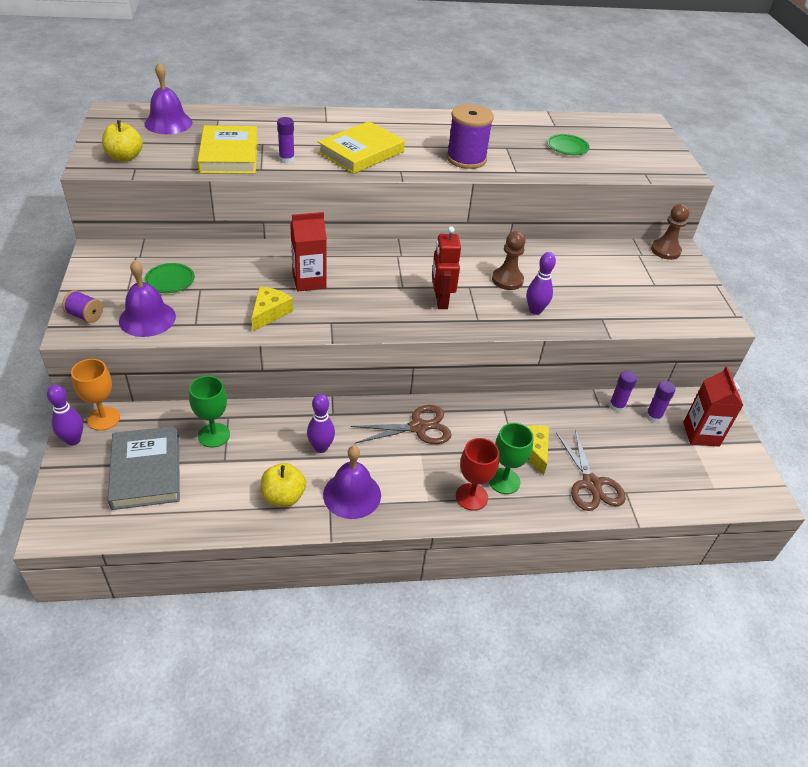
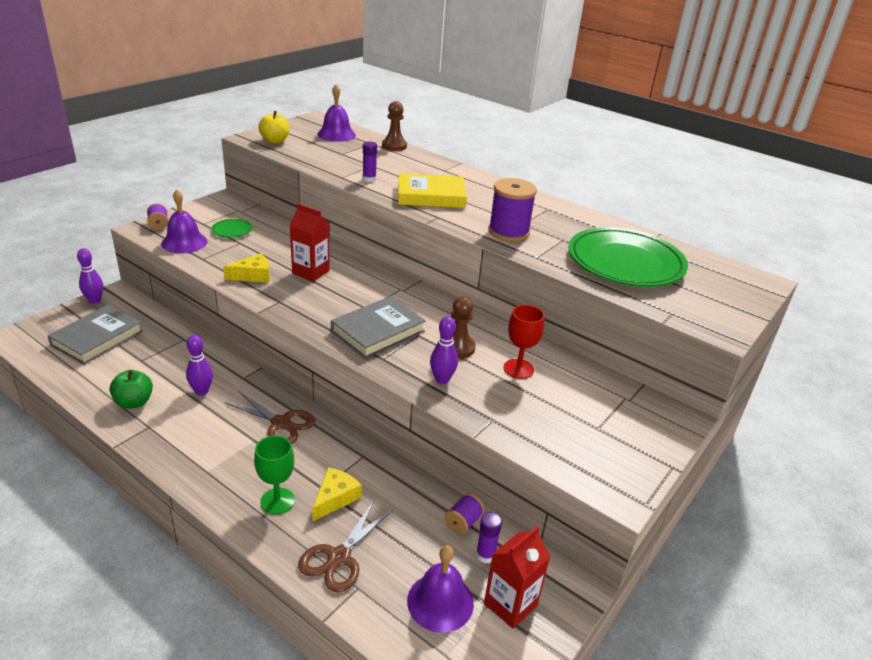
camera: 45 degrees right, 10 degrees down
(103, 418) = (125, 299): orange goblet -> none
(214, 435) = (159, 343): green goblet -> none
(229, 155) = (338, 163): yellow book -> none
(283, 497) = (134, 402): yellow apple -> green apple
(352, 494) = (170, 431): purple bell -> purple bell (440, 601)
(441, 301) = (378, 331): red robot -> grey book
(471, 497) = (237, 492): red goblet -> red goblet (518, 369)
(567, 147) = (625, 263): green plate -> green plate, size x2.46
(616, 406) = (463, 522): purple glue stick -> purple spool
(665, 250) = (663, 410): brown pawn -> brown pawn (394, 146)

